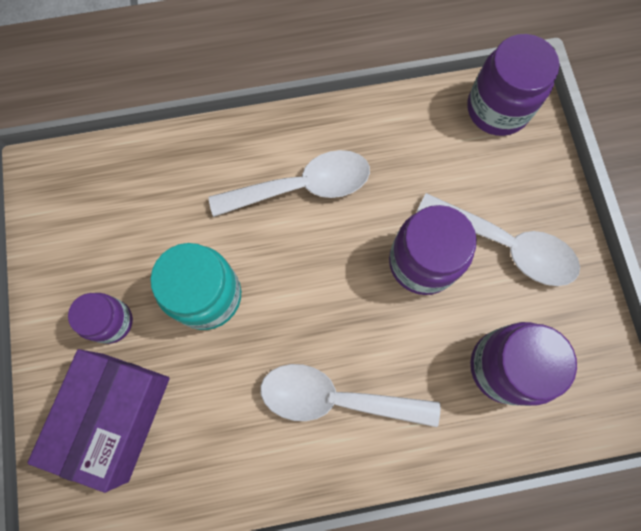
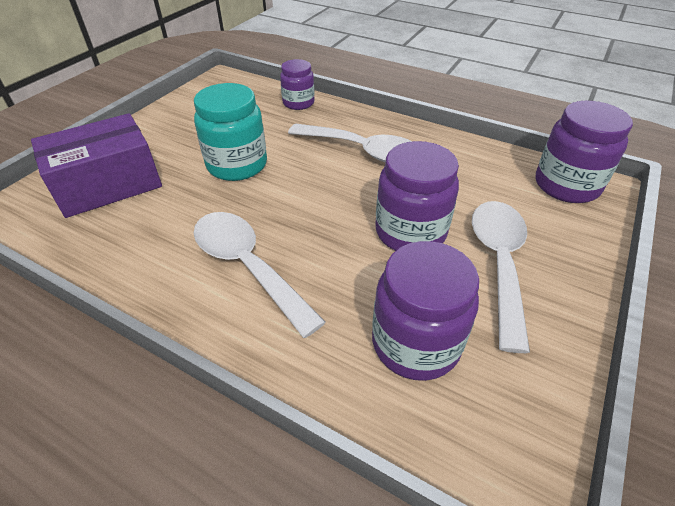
camera: 40 degrees right, 30 degrees down
(111, 321) = (170, 146): purple jar -> purple jar (298, 103)
(505, 245) = (499, 263): white spoon -> white spoon turned 150 degrees counterclockwise

